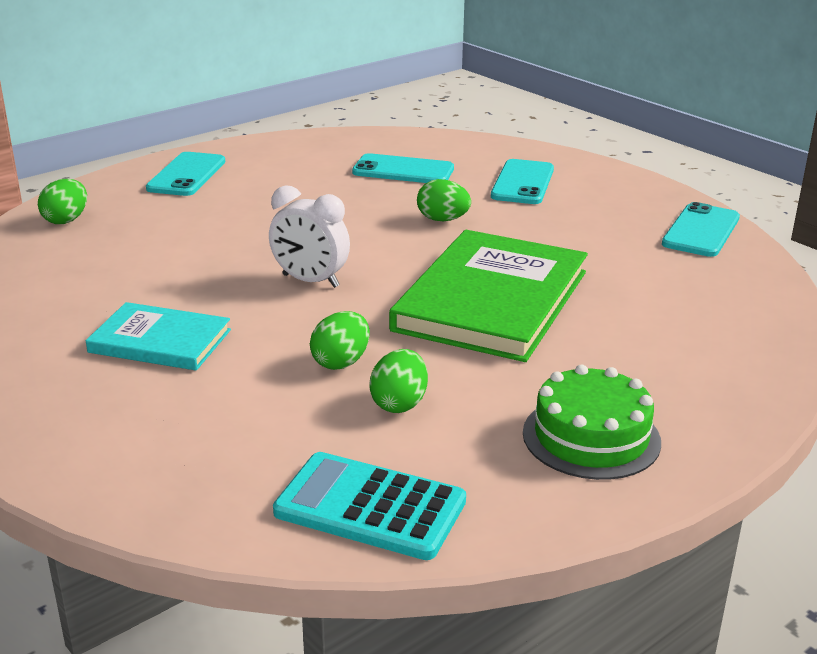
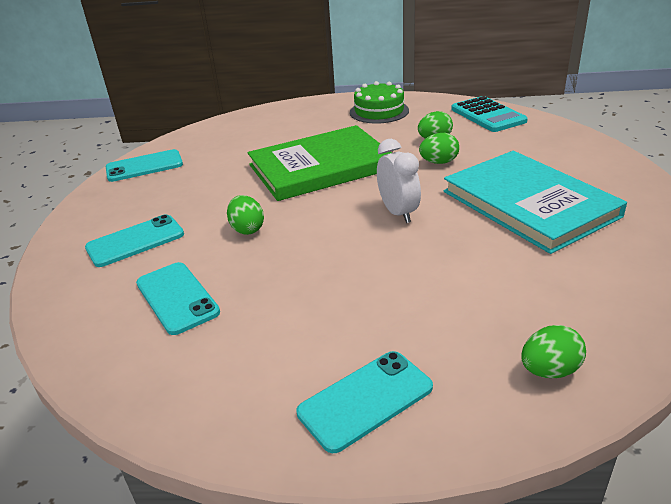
camera: 135 degrees left, 5 degrees up
(160, 341) = (528, 204): turquoise book -> turquoise book, size x1.80

